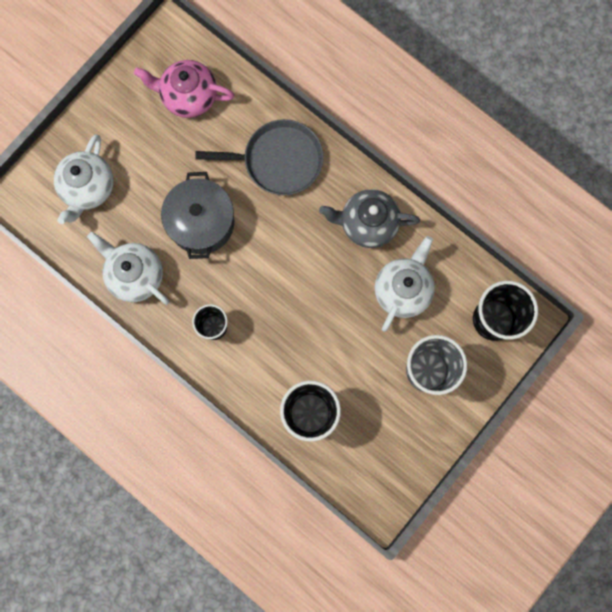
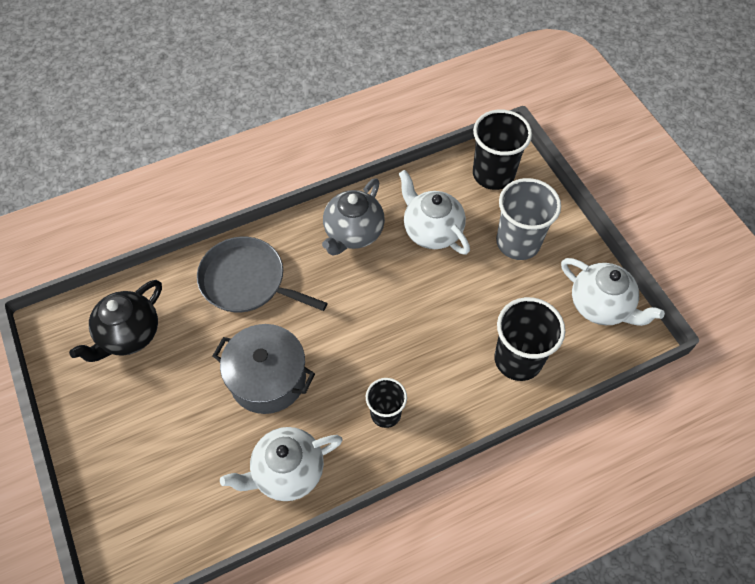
camera: 65 degrees left, 20 degrees down
(88, 188) = (160, 481): white teapot -> white teapot (601, 306)
(188, 96) = (129, 335): pink teapot -> black teapot
(278, 160) = (247, 281): grey pan -> grey pan turned 90 degrees counterclockwise

